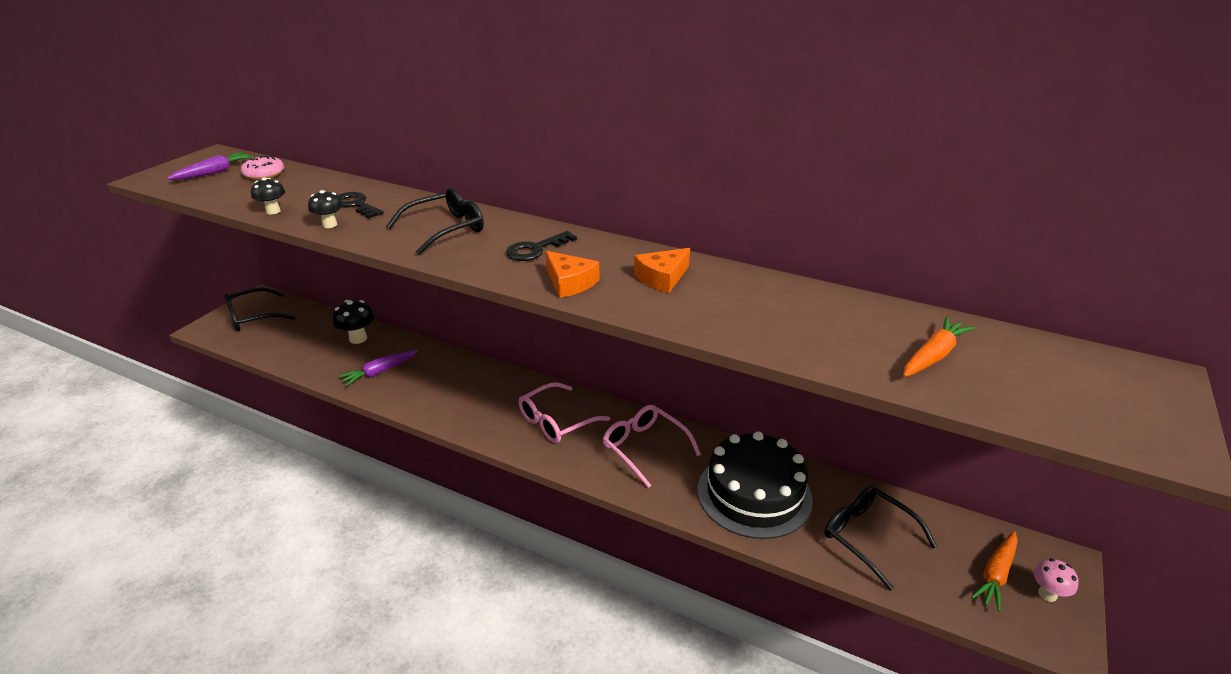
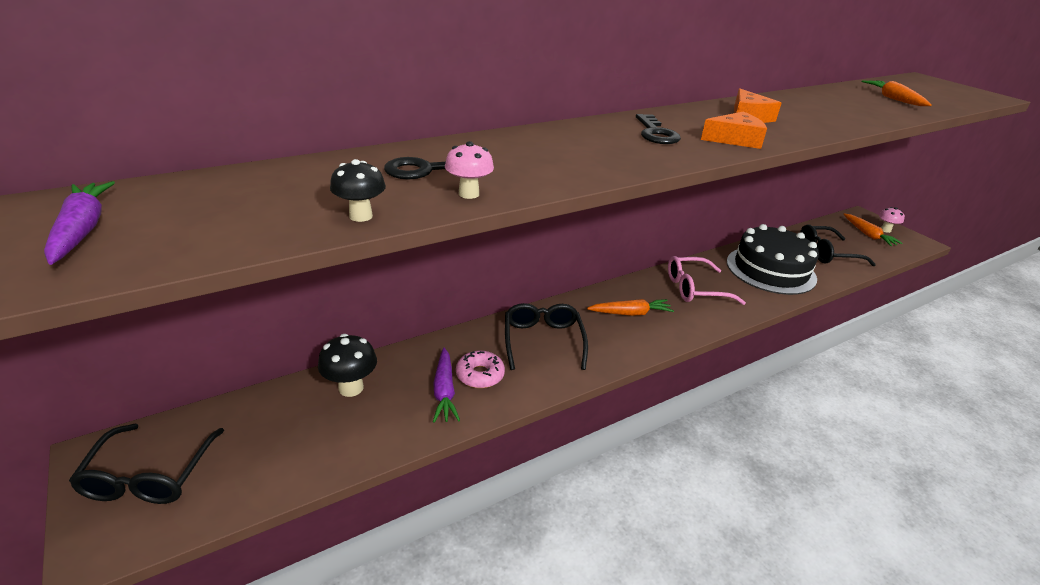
camera: 60 degrees left, 0 degrees up
(264, 174) = (186, 197): pink donut -> pink donut (480, 375)
(330, 225) = (469, 194): black mushroom -> pink mushroom
(445, 229) = (564, 150): black glasses -> black glasses (543, 341)
(557, 421) = (630, 313): pink glasses -> orange carrot

